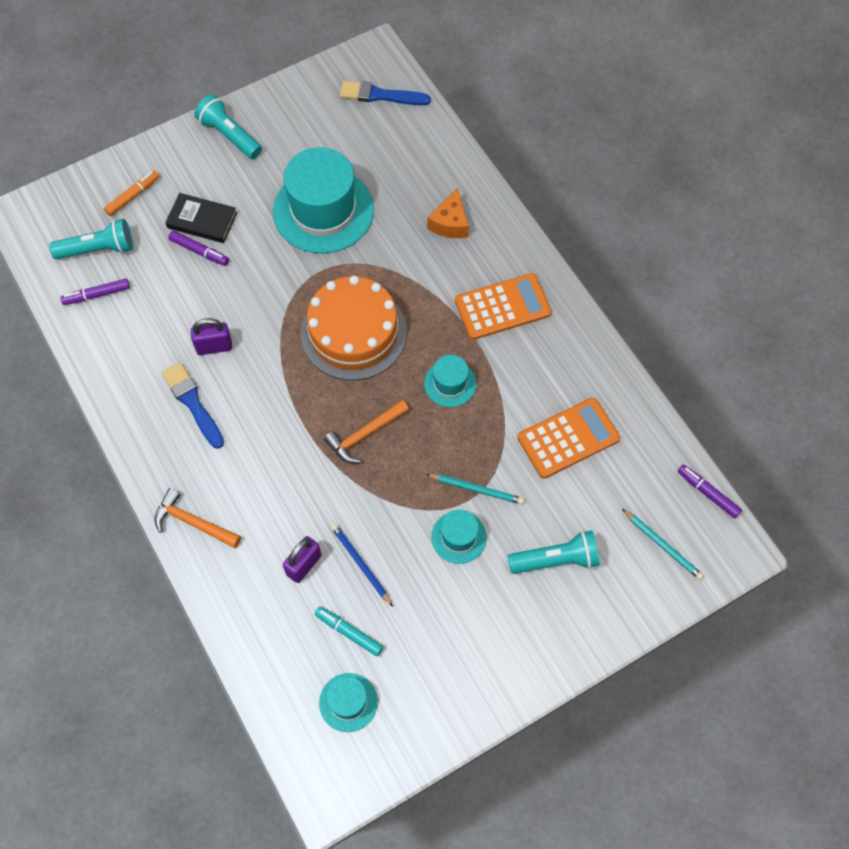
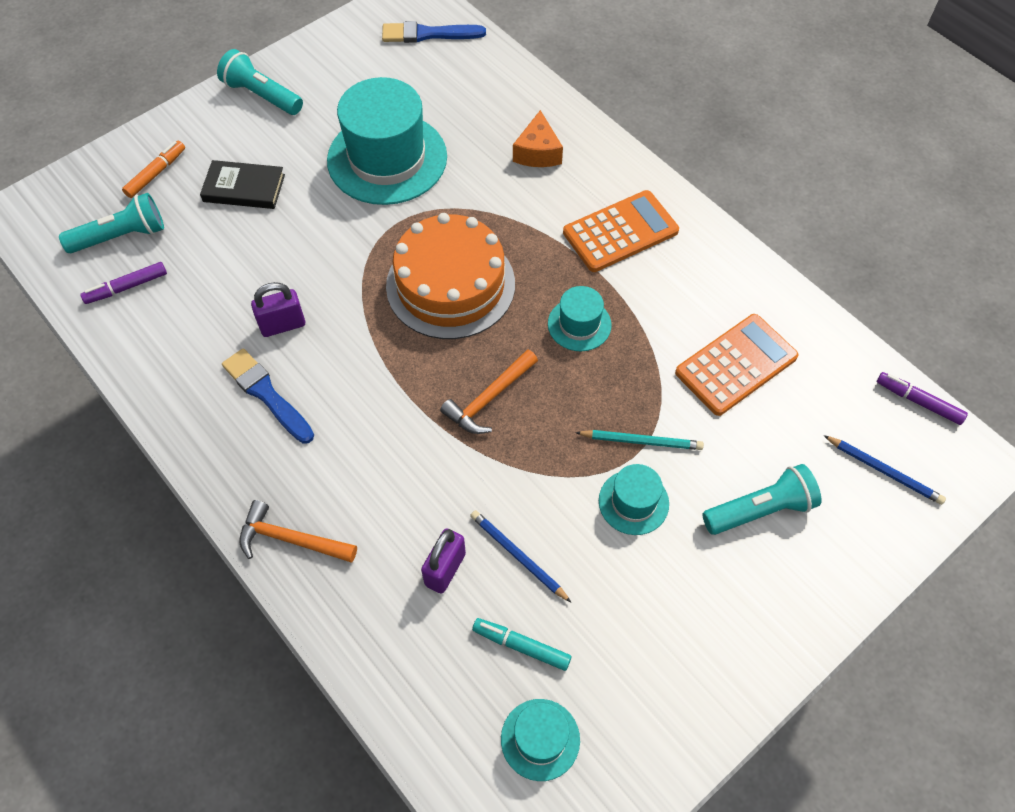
camera: 10 degrees left, 5 degrees down
(199, 251) = (246, 222): purple marker -> none
(662, 545) = (884, 471): turquoise pencil -> blue pencil

